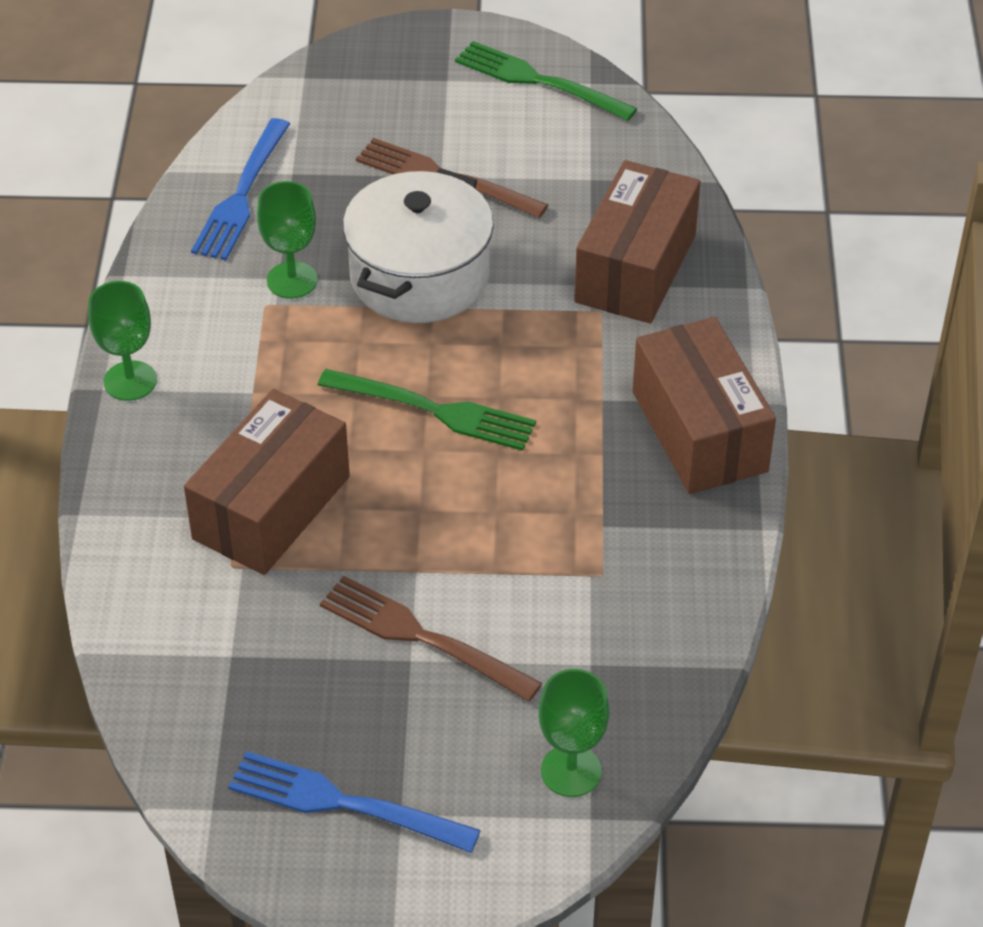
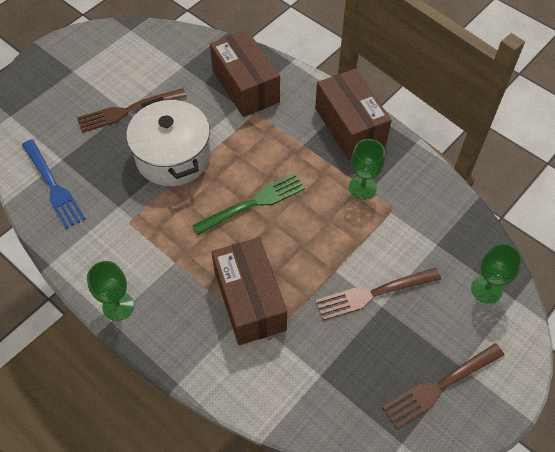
camera: 50 degrees left, 10 degrees up
(292, 280) = (125, 202): green goblet -> green goblet (362, 188)
(344, 803) = (440, 386): blue fork -> brown fork
(539, 81) = (110, 44): green fork -> none
(699, 431) = (350, 126): brown box -> brown box turned 45 degrees clockwise

